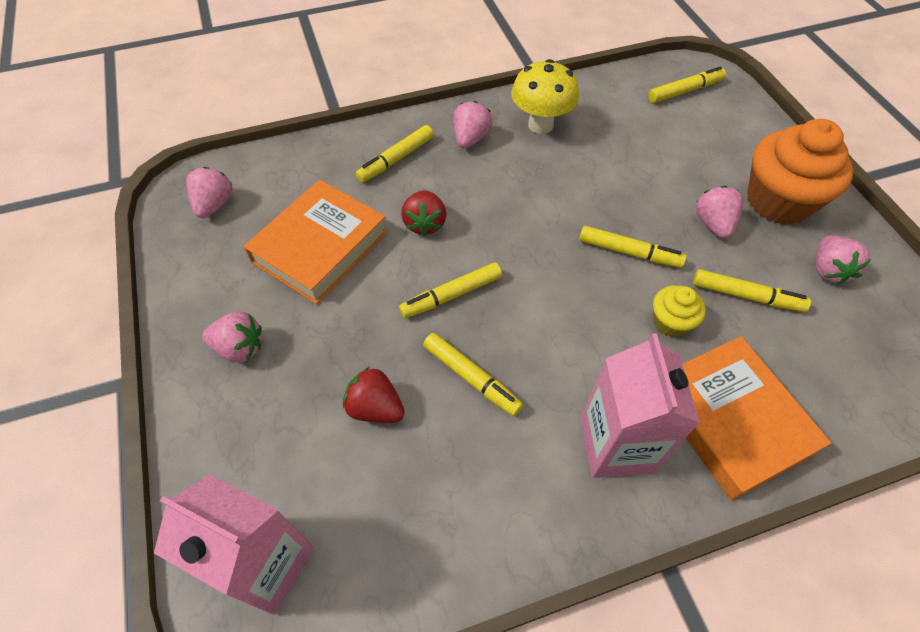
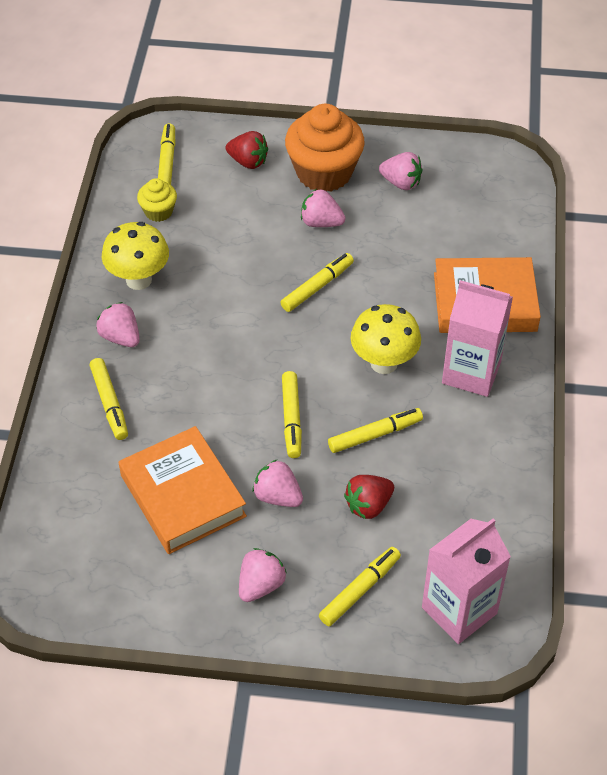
camera: 65 degrees left, 5 degrees down
(214, 204) = (74, 568): pink strawberry -> pink strawberry (277, 496)
(425, 223) = (203, 409): red strawberry -> red strawberry (248, 162)
(571, 349) = (384, 363): none -> yellow mushroom
(670, 322) = (393, 294): yellow cupcake -> yellow cupcake (158, 211)
(746, 296) = (396, 240): yellow marker -> yellow marker (360, 590)

